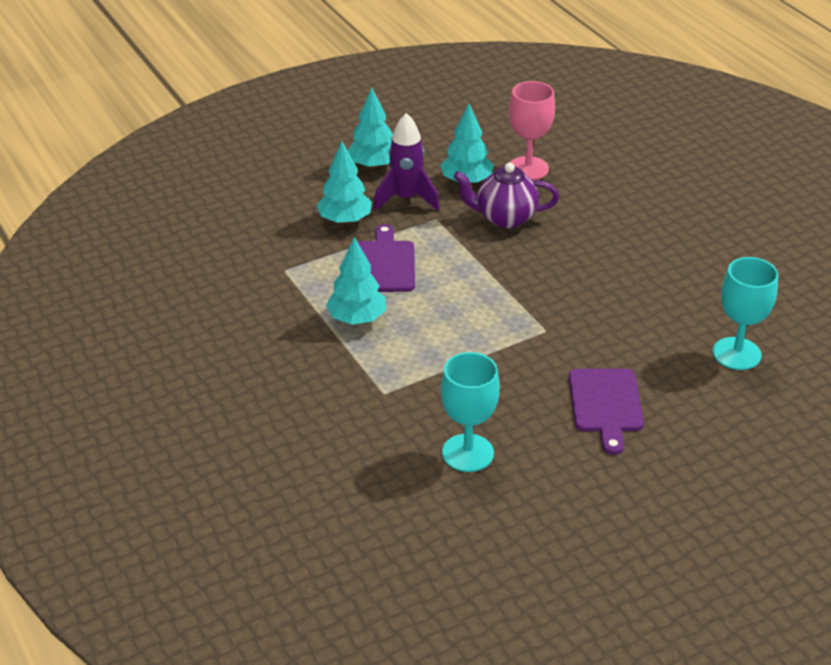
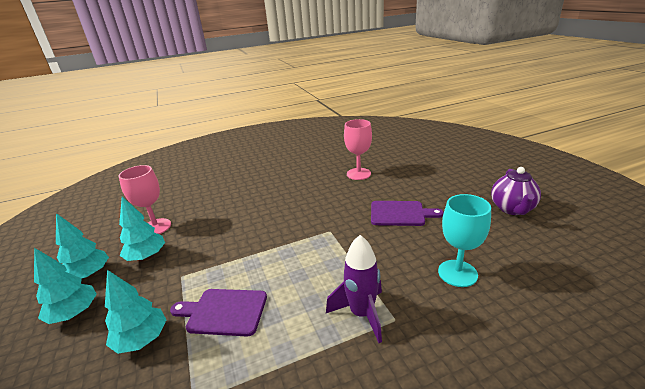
camera: 80 degrees left, 10 degrees down
(357, 319) = (293, 335): turquoise tree -> turquoise tree (89, 275)
(406, 199) = (143, 292): purple rocket -> purple rocket (361, 314)
(504, 218) = (203, 241): purple teapot -> purple teapot (512, 209)
(736, 354) = (358, 174): turquoise goblet -> pink goblet

